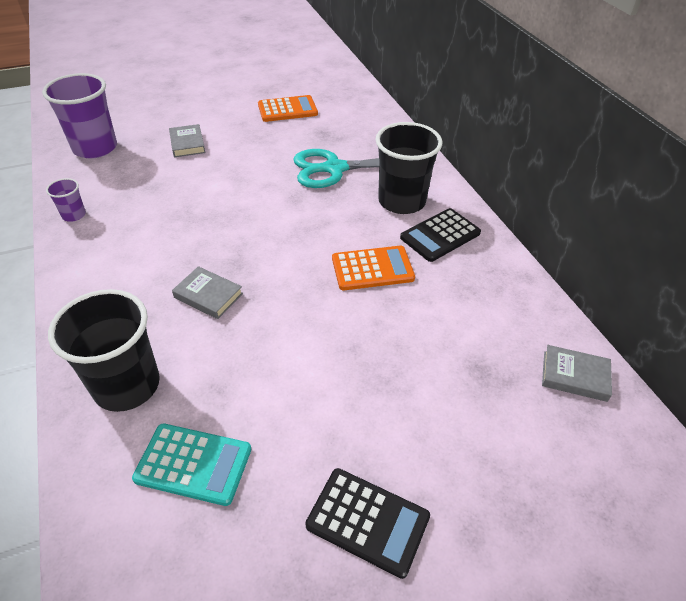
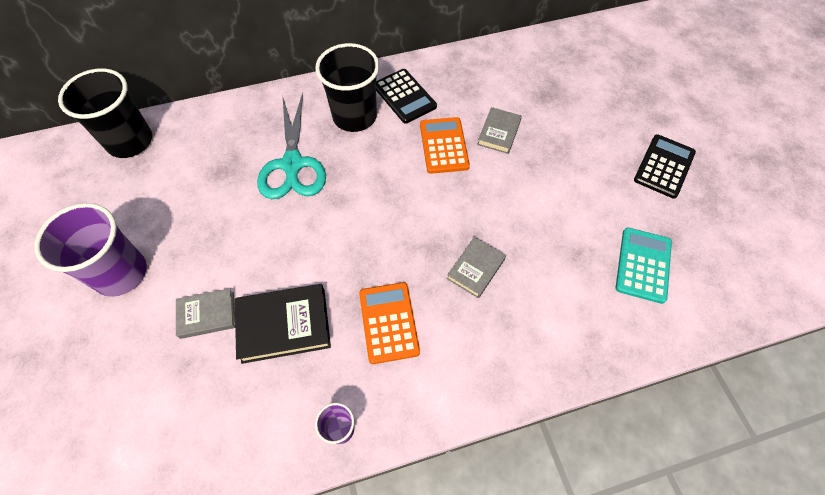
camera: 85 degrees left, 15 degrees up
(95, 148) = (188, 437): purple cup -> purple cup (121, 273)
(127, 385) = (581, 322): black cup -> black cup (130, 141)
(171, 180) = (284, 325): none -> black book
(287, 109) = (156, 206): orange calculator -> orange calculator (388, 322)
(574, 376) = (546, 51): grey book -> grey book (499, 133)

